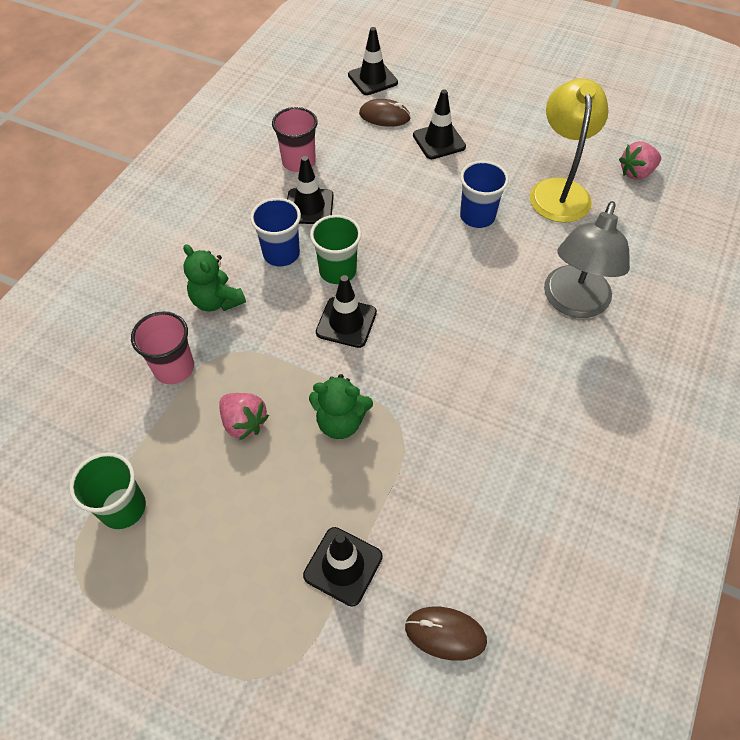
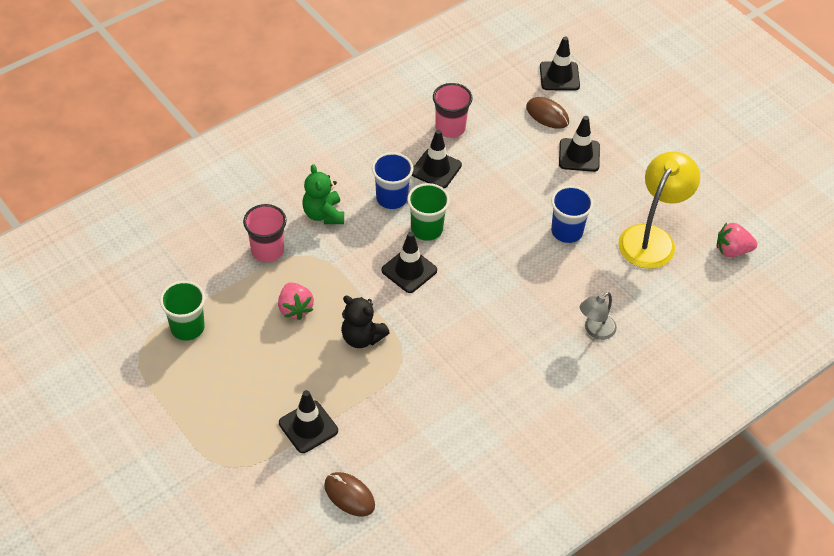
camera: 25 degrees right, 5 degrees down
(340, 422) = (362, 337): green teddy bear -> black teddy bear
(573, 303) = (595, 331): grey lamp -> grey lamp, size x0.54

